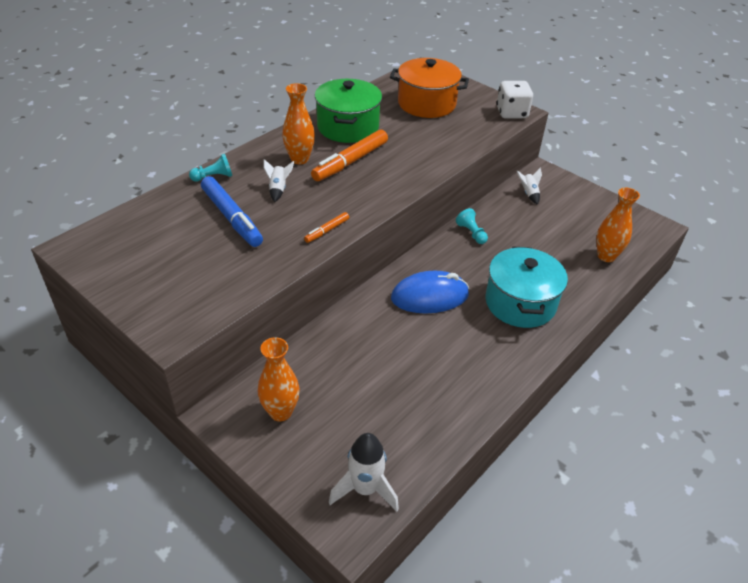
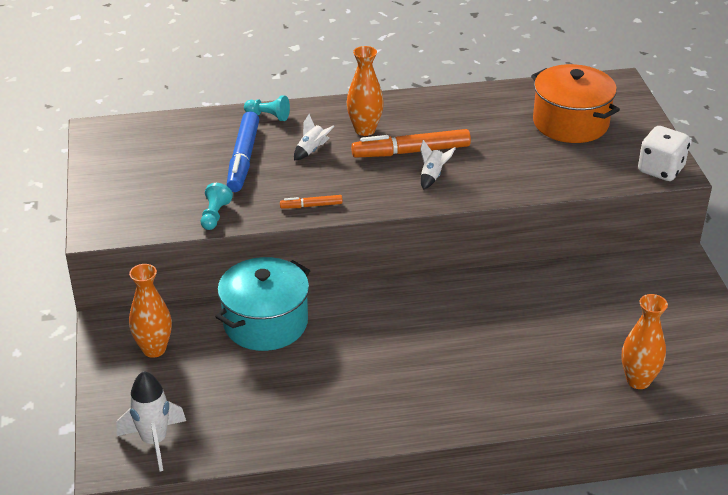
camera: 40 degrees right, 5 degrees down
(348, 127) = (451, 116): green pot -> none
(429, 296) = (391, 324): blue mouse -> none
(471, 233) = (509, 287): turquoise pawn -> turquoise pawn (215, 215)
(520, 303) = (476, 375): turquoise pot -> turquoise pot (265, 323)
(529, 194) = (630, 277): white rocket -> white rocket (432, 176)

